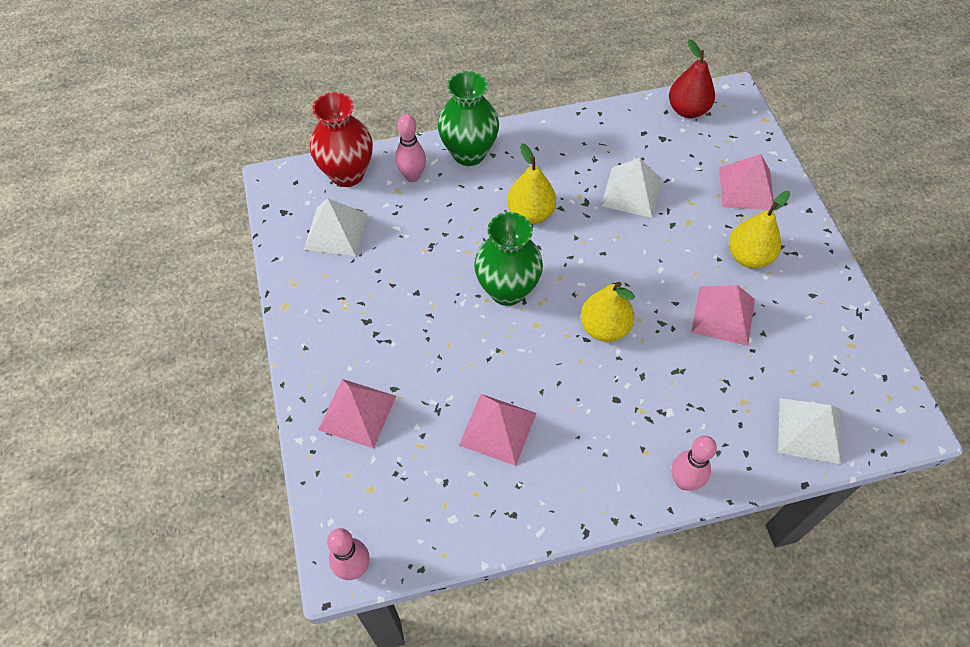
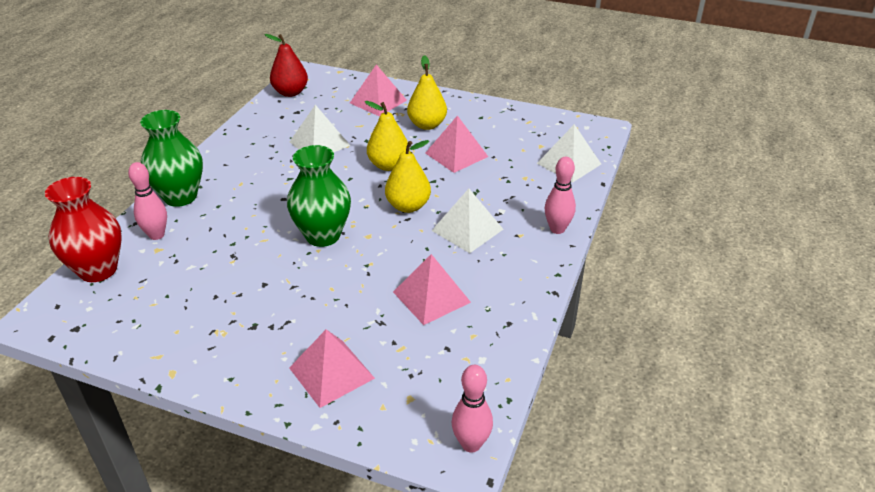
camera: 55 degrees left, 20 degrees down
(335, 231) = (143, 303): white pyramid -> white pyramid (467, 230)
(530, 213) = (274, 193): yellow pear -> yellow pear (388, 165)

